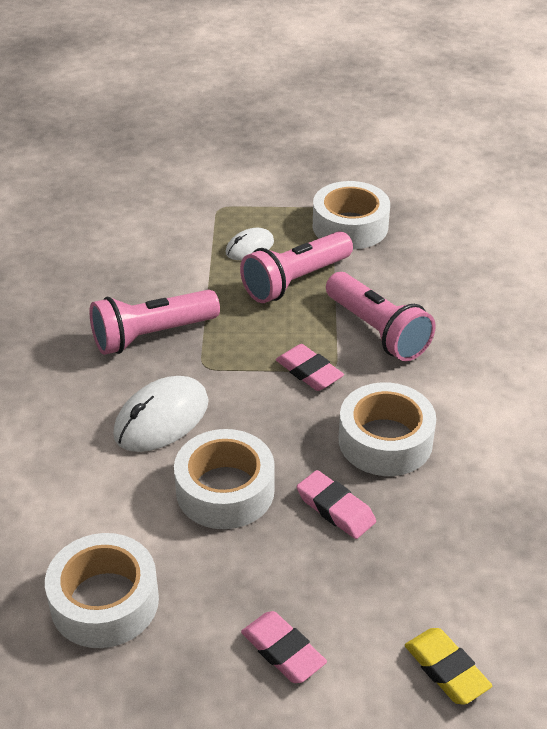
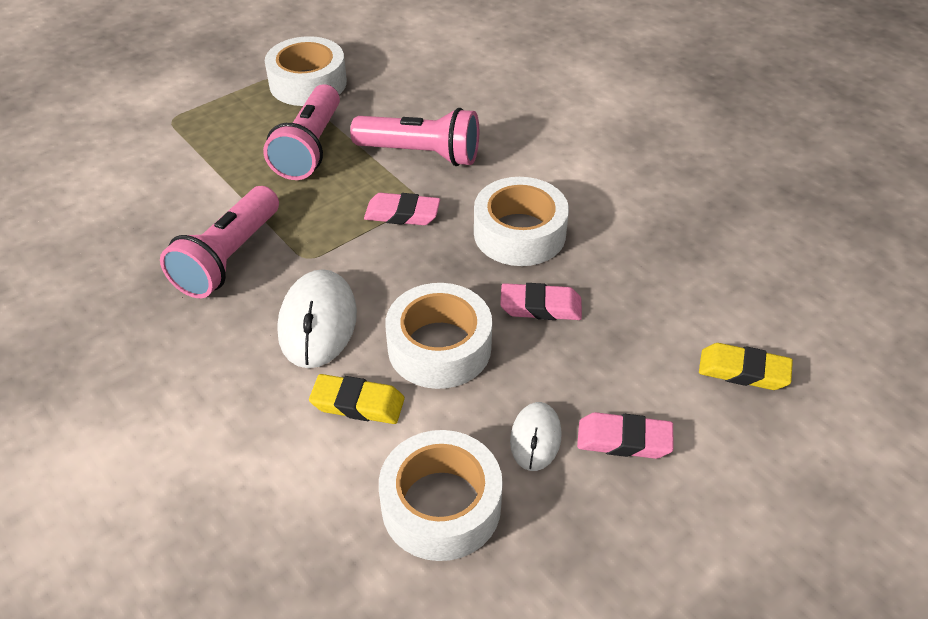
camera: 40 degrees left, 5 degrees up
(126, 493) = (357, 403): none -> yellow eraser
(250, 247) = (238, 140): white mouse -> white mouse (535, 438)

